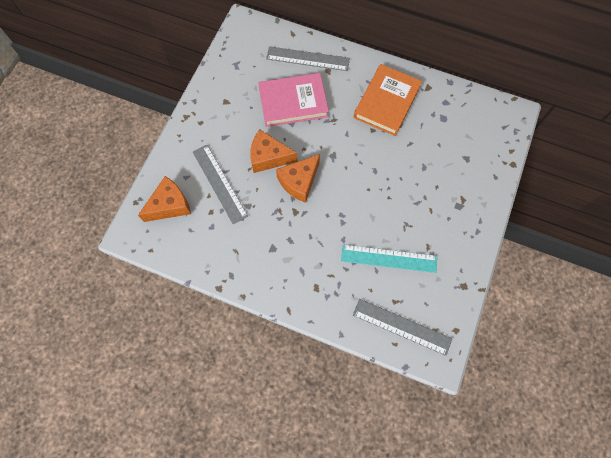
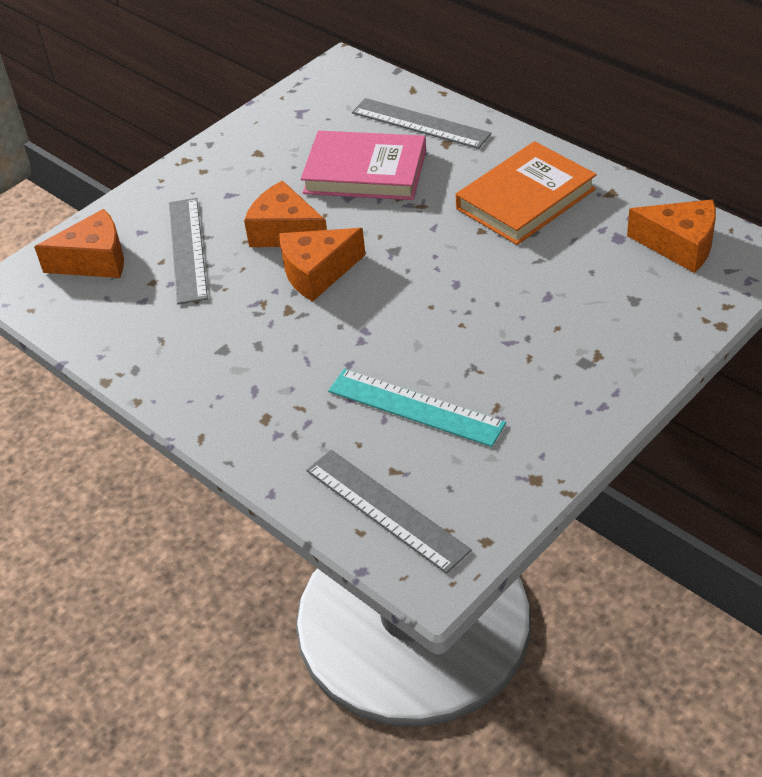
camera: 25 degrees right, 25 degrees down
(475, 116) = (680, 245): none -> orange cheese

